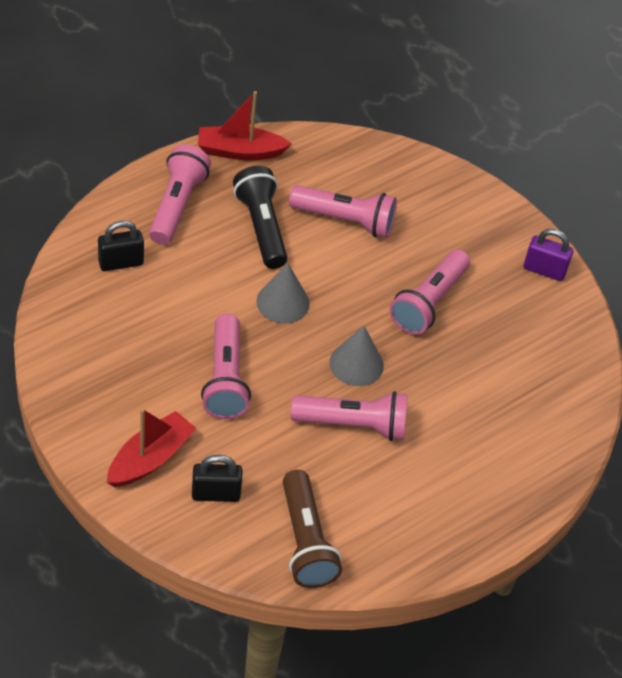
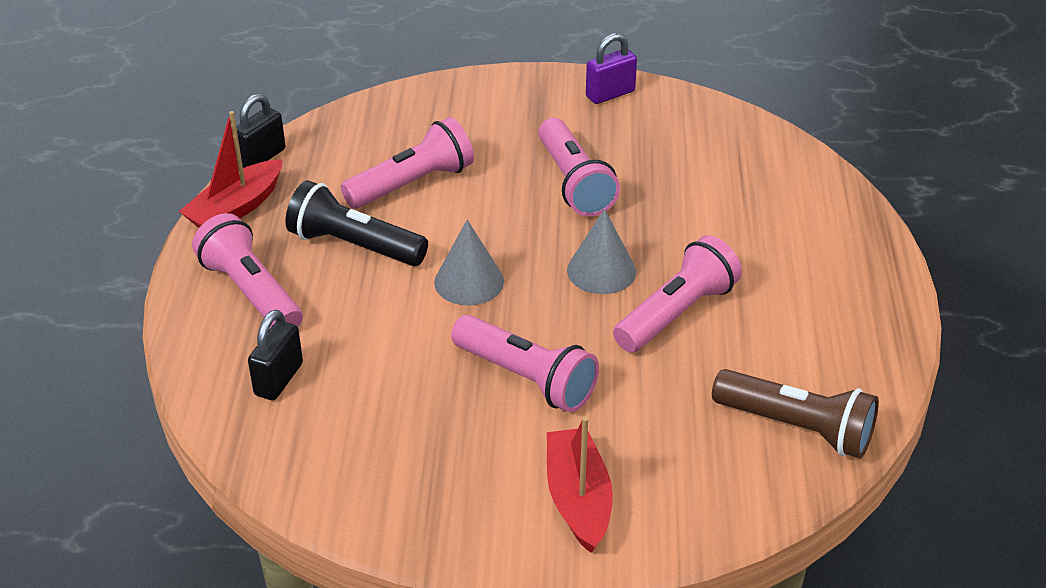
camera: 45 degrees left, 10 degrees down
(215, 494) = (675, 468): black padlock -> black padlock (261, 157)

